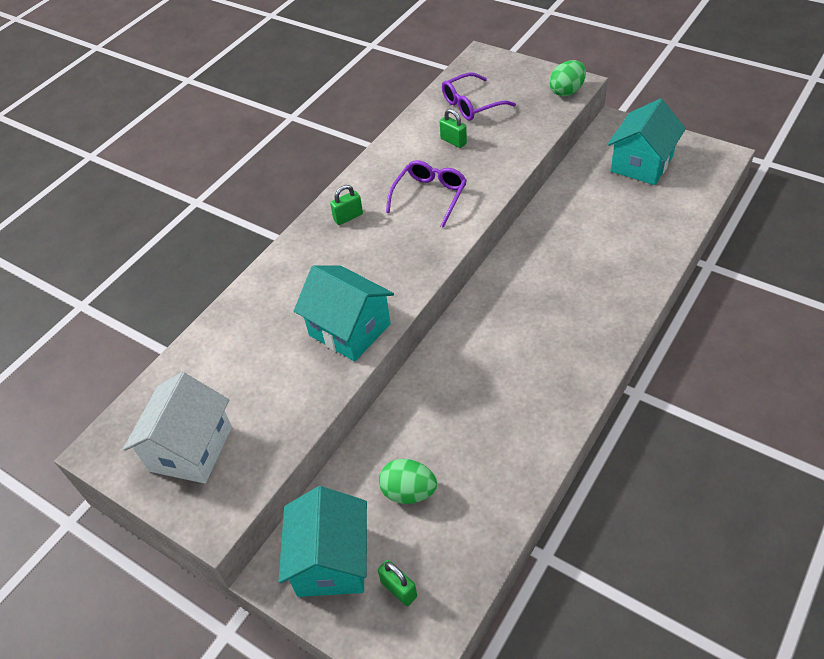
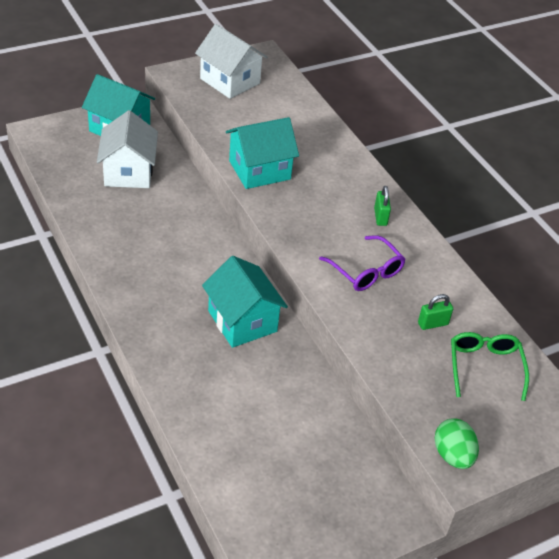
camera: 110 degrees right, 5 degrees down
(399, 589) = (76, 143): green padlock -> none
(409, 492) = (128, 172): green egg -> white house
(471, 105) = (484, 367): purple glasses -> green glasses
(641, 164) = (319, 494): turquoise house -> turquoise house (242, 321)

